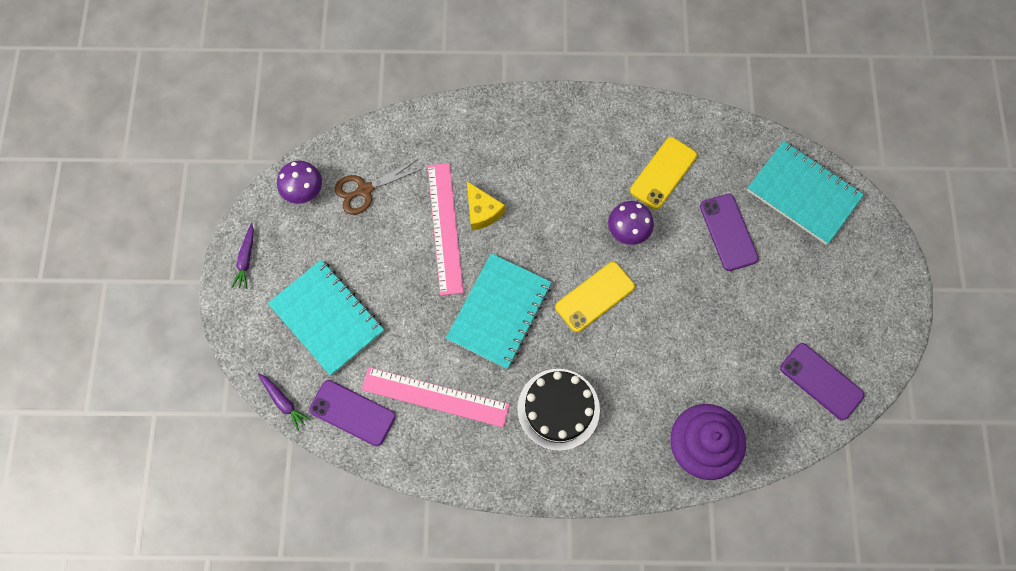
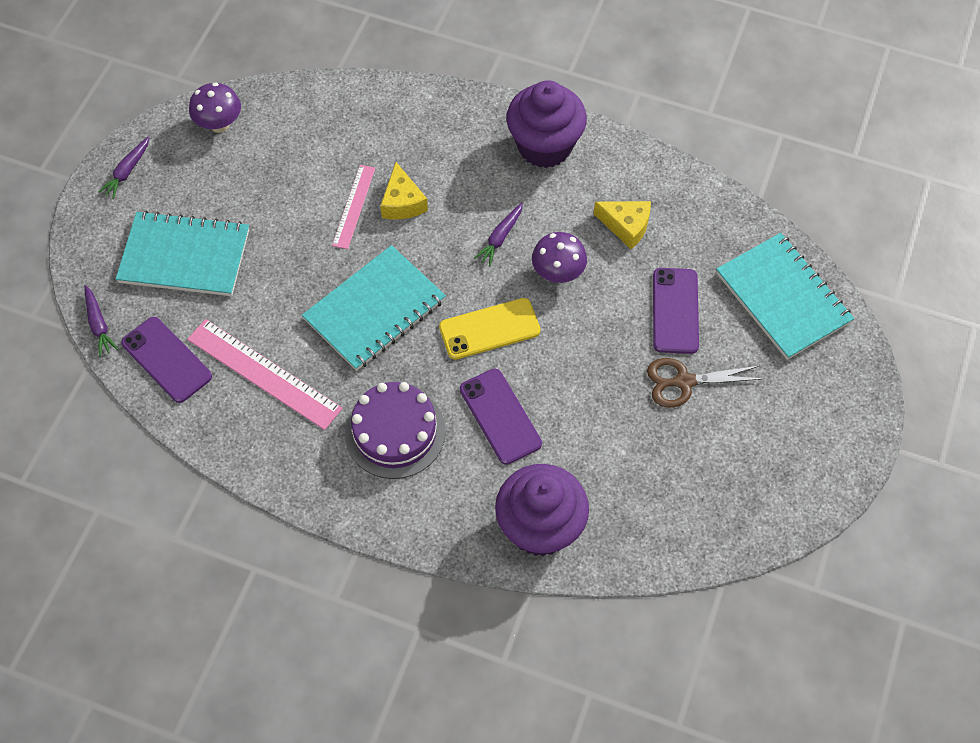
camera: 20 degrees right, 10 degrees down
(327, 318) = (185, 256): turquoise notebook -> turquoise notebook turned 60 degrees counterclockwise
(365, 190) = (285, 142): brown scissors -> brown scissors (684, 382)
(444, 228) = (353, 206): pink ruler -> pink ruler, size x0.61
(558, 409) = (395, 432): black cake -> purple cake
(571, 216) = (500, 237): none -> purple carrot
(573, 125) = (544, 146): none -> purple cupcake
(663, 173) = (626, 226): yellow phone -> yellow cheese
(821, 381) = (717, 505): purple phone -> purple phone (500, 416)

